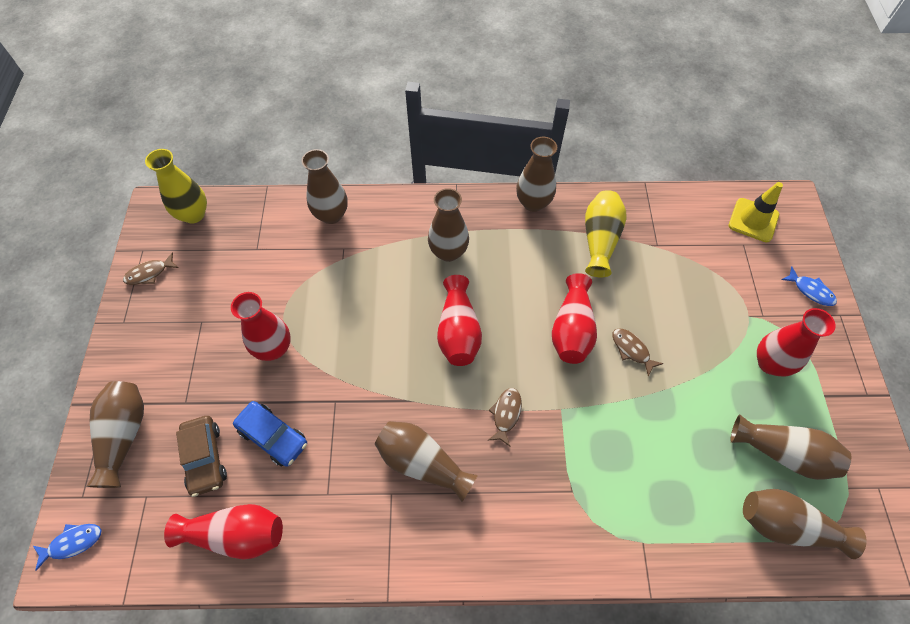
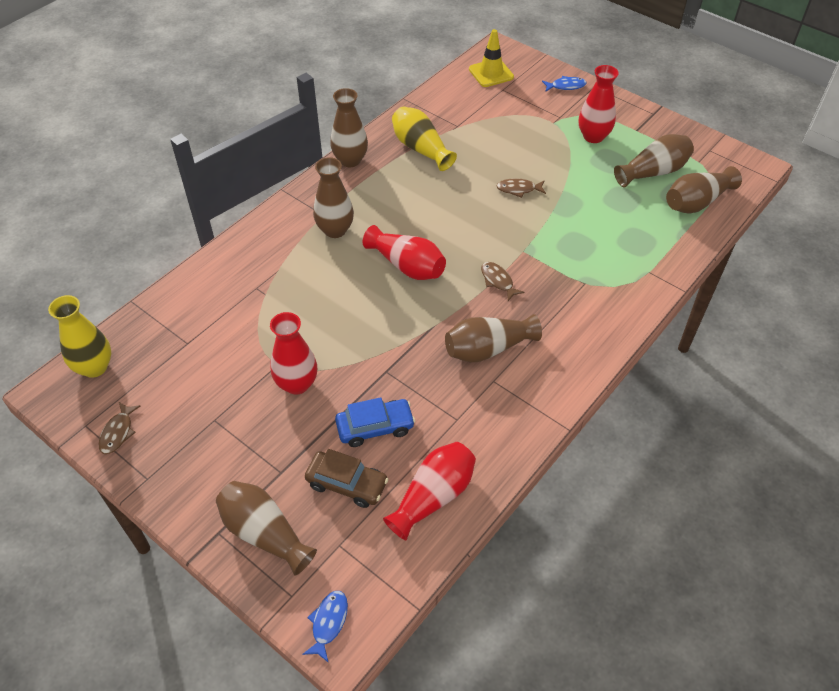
camera: 50 degrees left, 10 degrees down
(331, 215) = (215, 277): brown vase -> none
(572, 329) = (472, 207): red vase -> none

